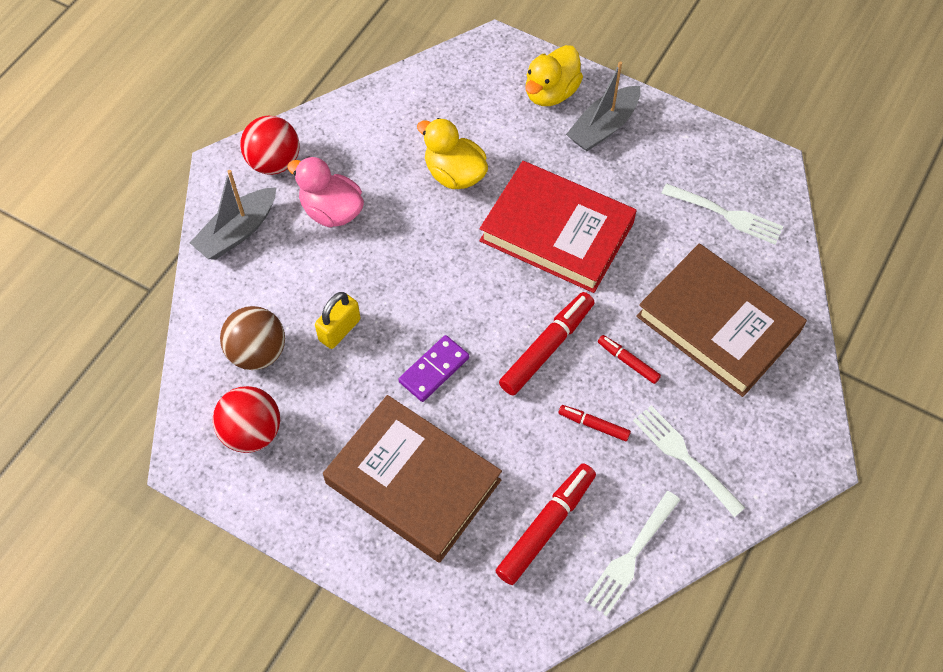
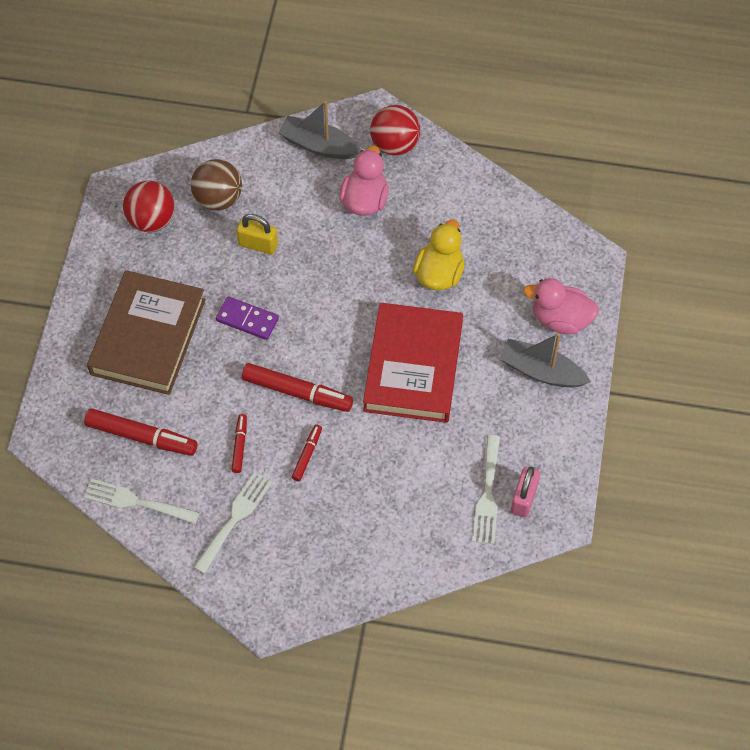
camera: 70 degrees right, 0 degrees up
(551, 93) = (560, 319): yellow duck -> pink duck
(718, 324) = (370, 514): brown book -> none
(740, 187) = (524, 499): none -> pink padlock

